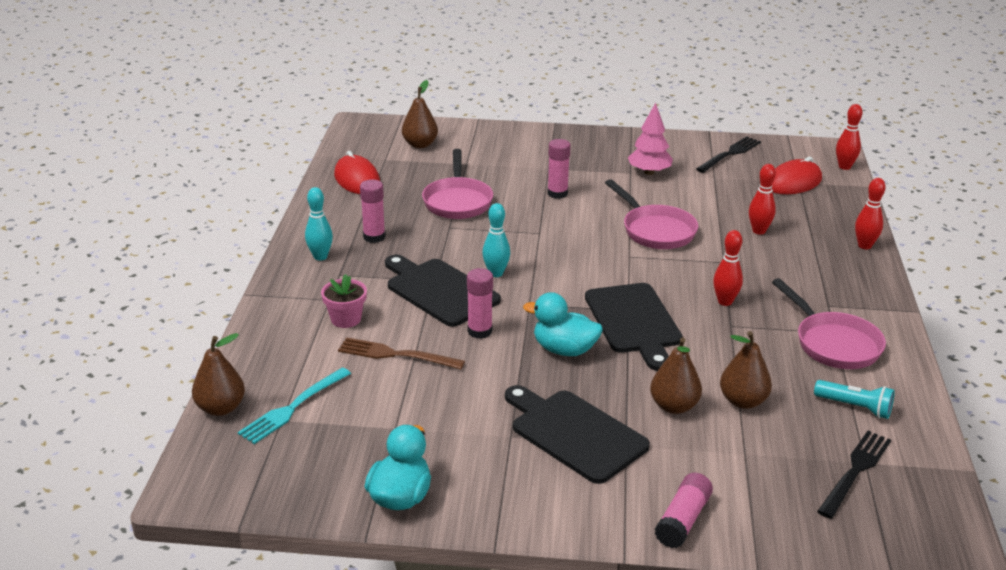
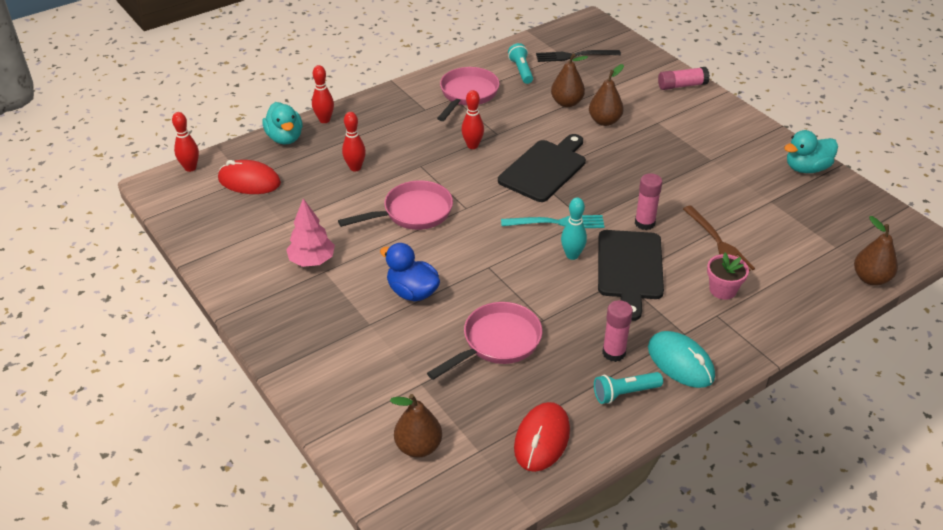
camera: 130 degrees left, 10 degrees up
(293, 408) = (822, 250): turquoise fork -> turquoise fork (557, 222)
(320, 257) = (680, 362): turquoise bowling pin -> turquoise mouse
(337, 222) = (624, 393): none -> turquoise flashlight
(557, 193) = (412, 292): pink glue stick -> blue duck
(564, 350) = (612, 180): turquoise duck -> turquoise duck (285, 138)
(574, 434) = (676, 141): black cutting board -> none
(655, 230) = (412, 213): pink pan -> pink pan turned 45 degrees clockwise
(730, 154) = (223, 233): black fork -> none

